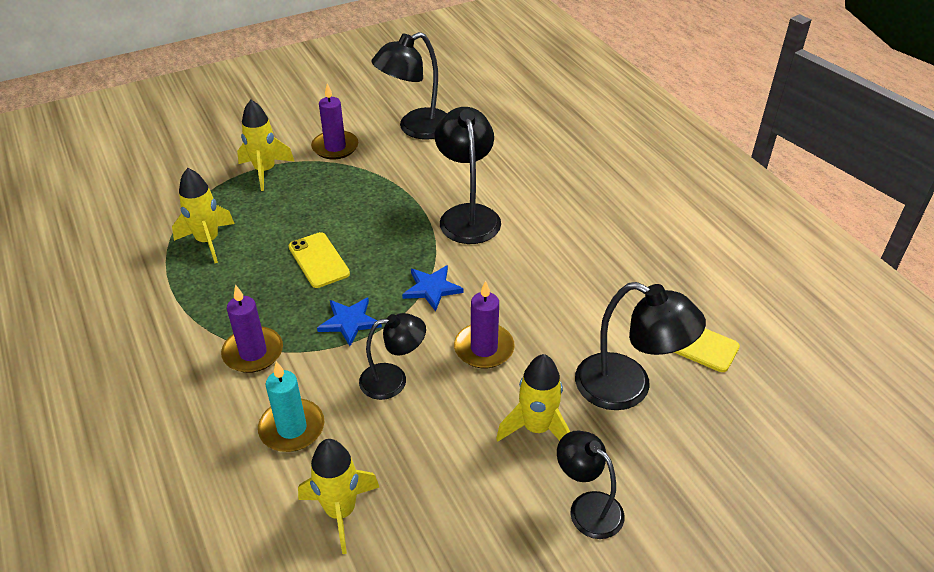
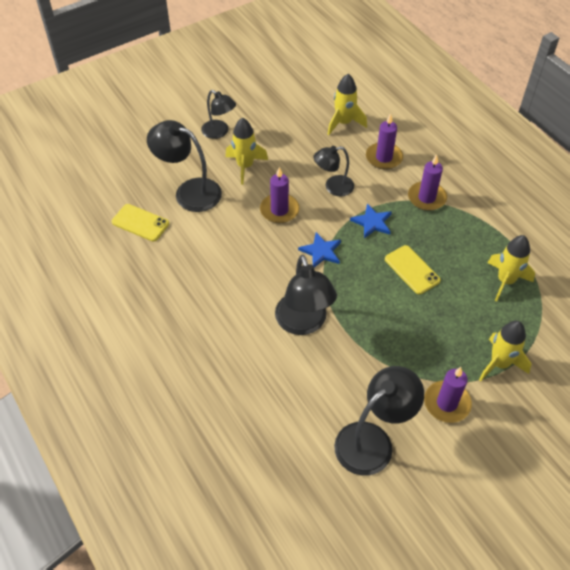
camera: 175 degrees right, 10 degrees up
(292, 428) = (384, 158): turquoise candle -> purple candle

